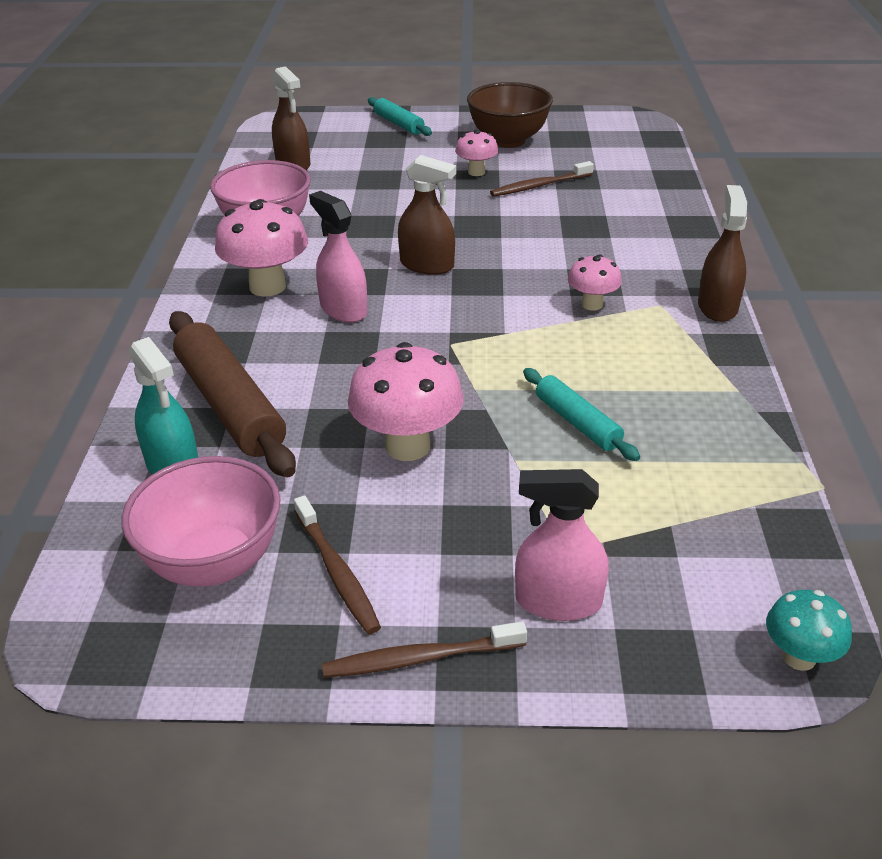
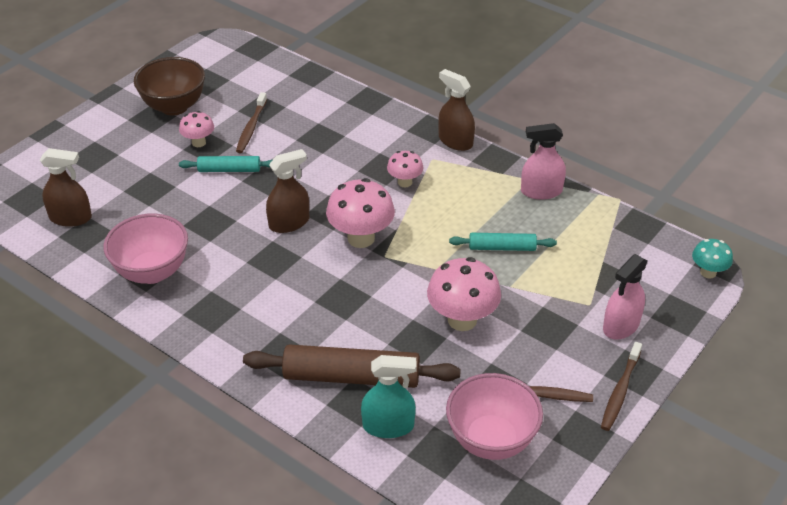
camera: 55 degrees left, 5 degrees up
(267, 286) = (232, 304): pink mushroom -> pink mushroom (361, 238)
(343, 309) = (299, 282): pink spray bottle -> pink spray bottle (541, 191)
(399, 124) = (79, 139): turquoise rolling pin -> turquoise rolling pin (229, 170)

